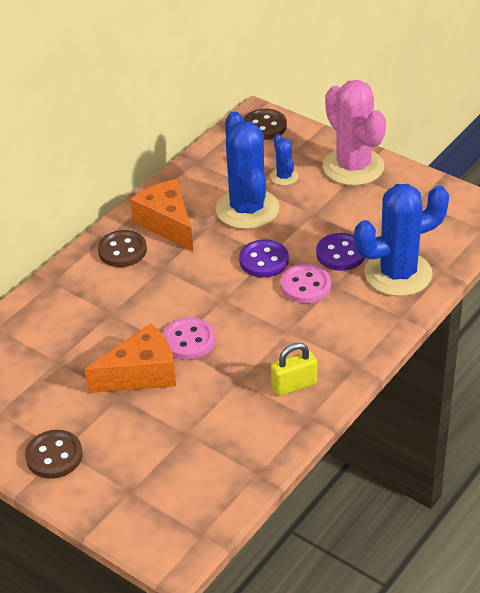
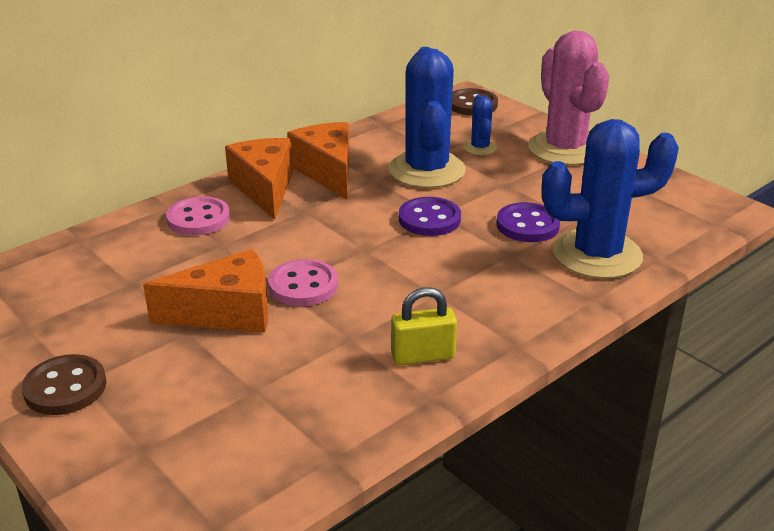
camera: 10 degrees right, 10 degrees down
(122, 250) = (264, 188): brown button -> orange cheese
(305, 285) = (473, 250): pink button -> pink button (198, 219)

